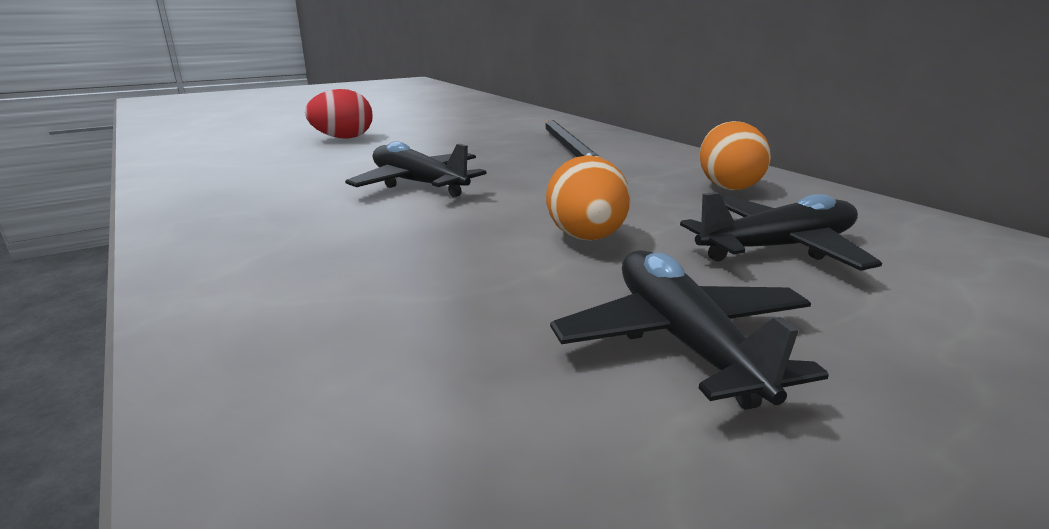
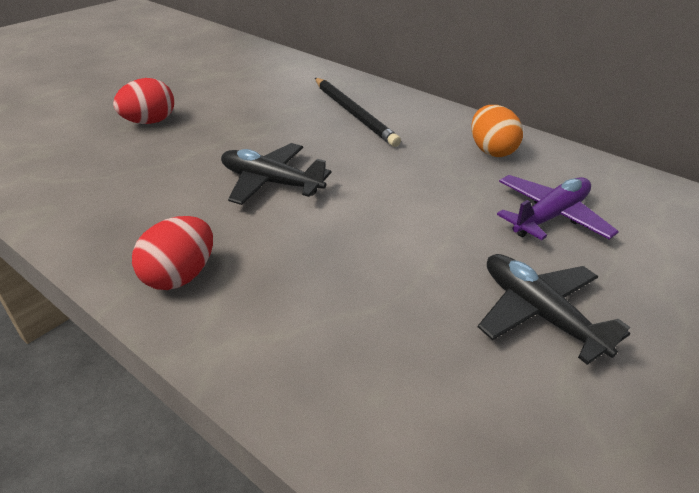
camera: 20 degrees left, 15 degrees up
(232, 236) = (180, 276): none -> red egg
(586, 238) = (433, 228): orange egg -> none
(778, 248) = (550, 216): black plane -> purple plane

